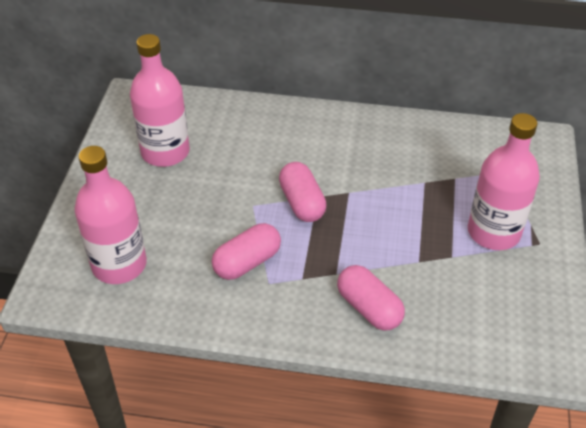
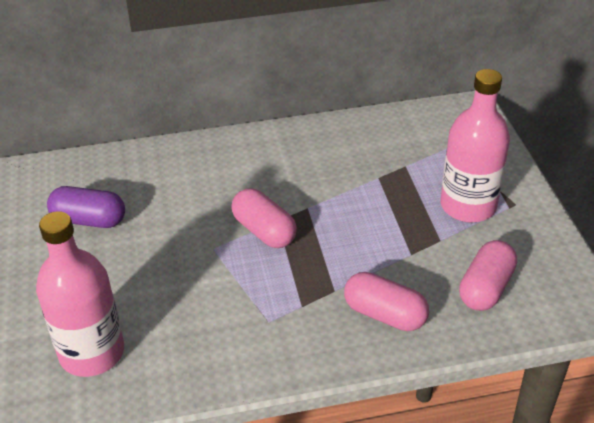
camera: 20 degrees left, 5 degrees down
(165, 152) = (89, 220): pink bottle -> purple capsule
(247, 262) = (235, 307): pink capsule -> pink capsule (486, 288)

